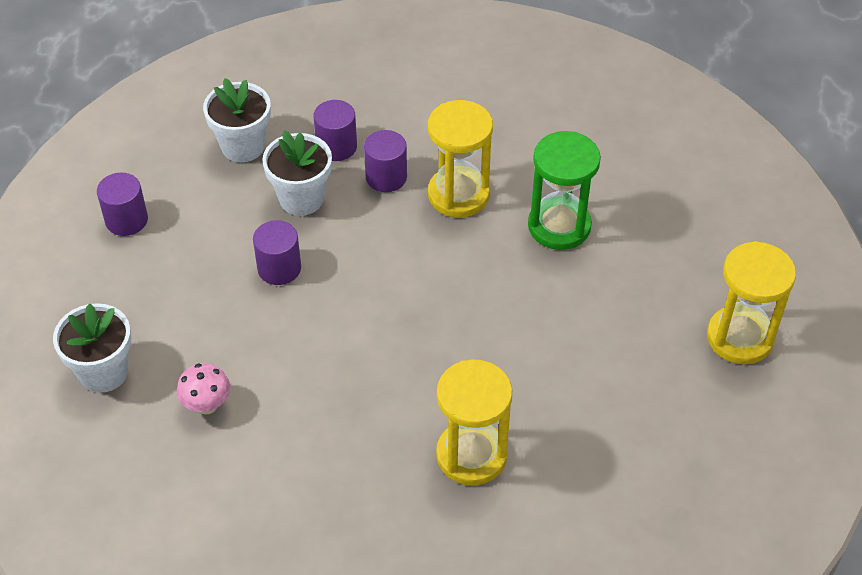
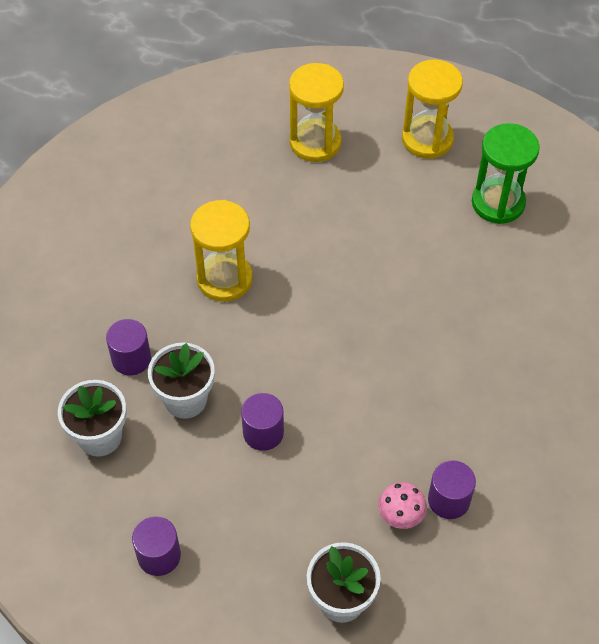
camera: 75 degrees left, 5 degrees up
(386, 177) = (184, 328): purple cylinder -> purple cylinder (449, 500)
(471, 455) = (494, 333): yellow hourglass -> yellow hourglass (315, 143)
(559, 226) = (284, 218): green hourglass -> green hourglass (498, 203)

